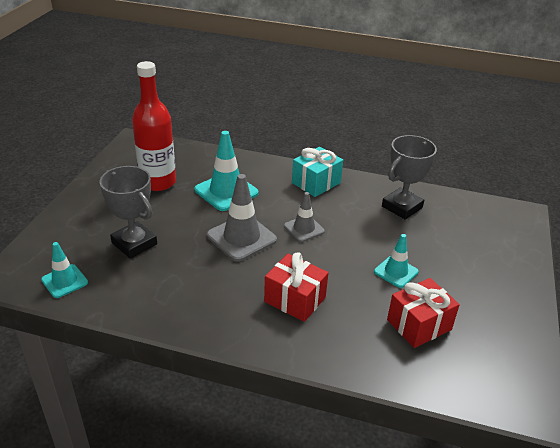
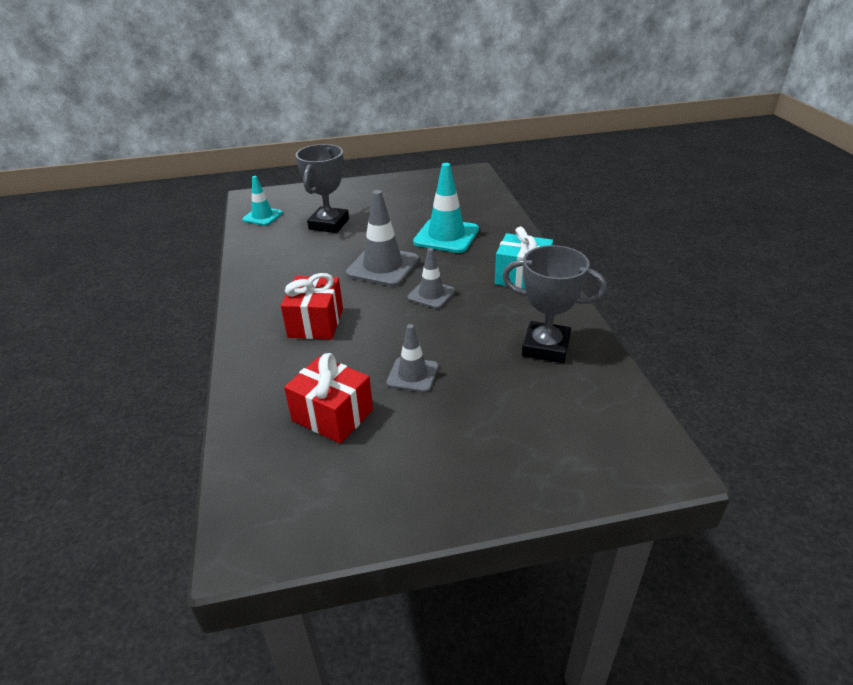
camera: 65 degrees right, 0 degrees up
(158, 182) = (423, 203): red bottle -> none
(396, 272) = (412, 375): turquoise traffic cone -> grey traffic cone

